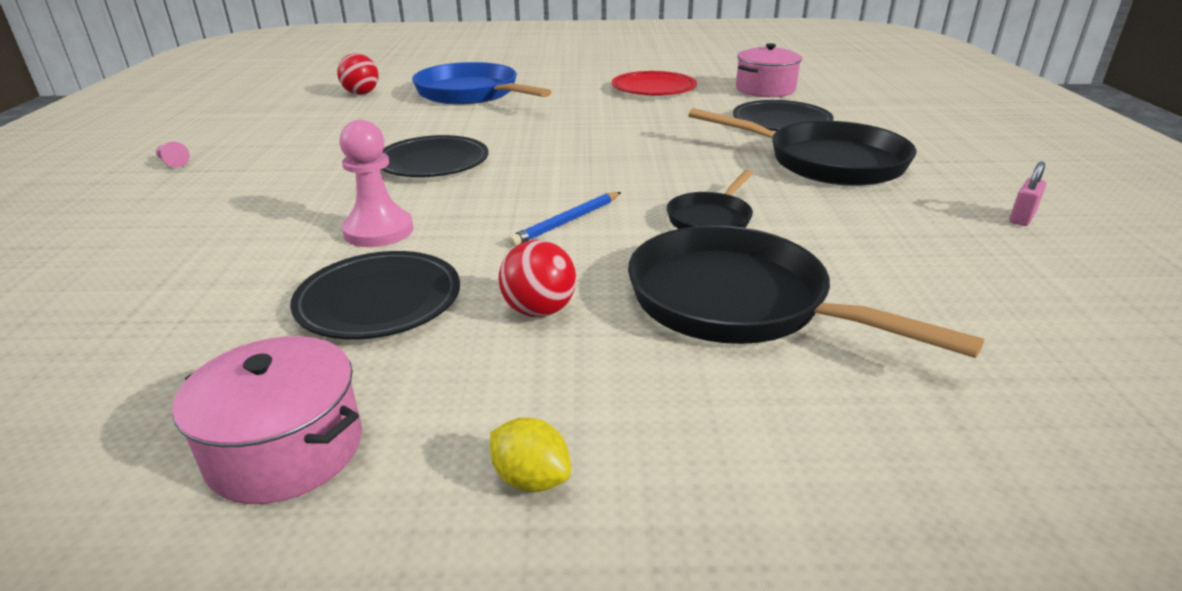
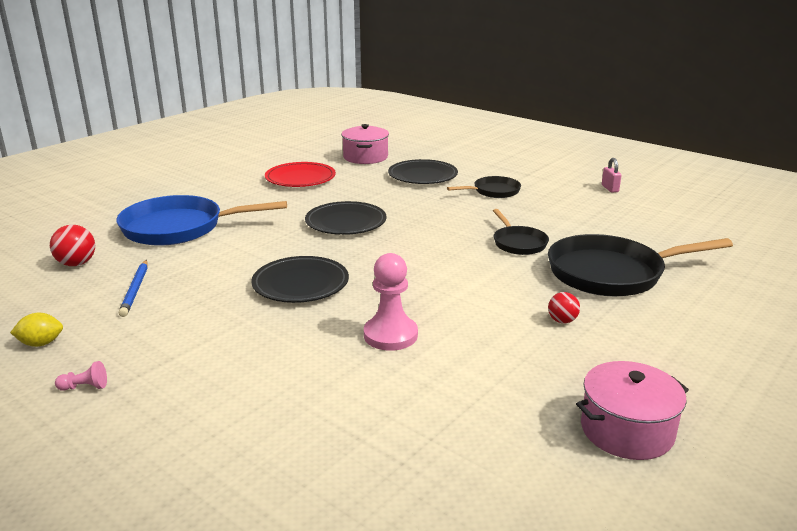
camera: 50 degrees left, 5 degrees down
(379, 301) = (494, 362): black plate -> black plate (346, 223)
(531, 479) = (707, 372): yellow lemon -> yellow lemon (41, 343)
(539, 310) = (562, 321): red ball -> red ball, size x0.65
(567, 222) = (466, 277): blue pencil -> blue pencil (135, 290)
(827, 162) = (493, 191): black pan -> black pan, size x0.53

